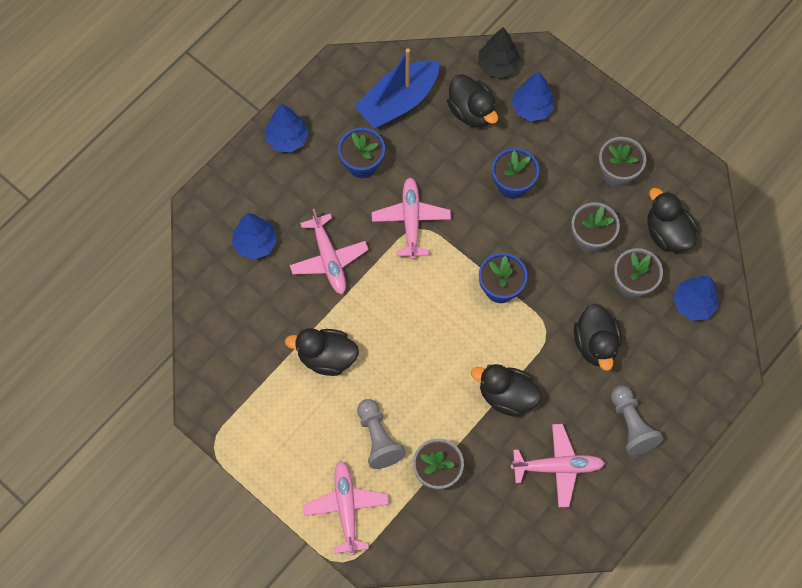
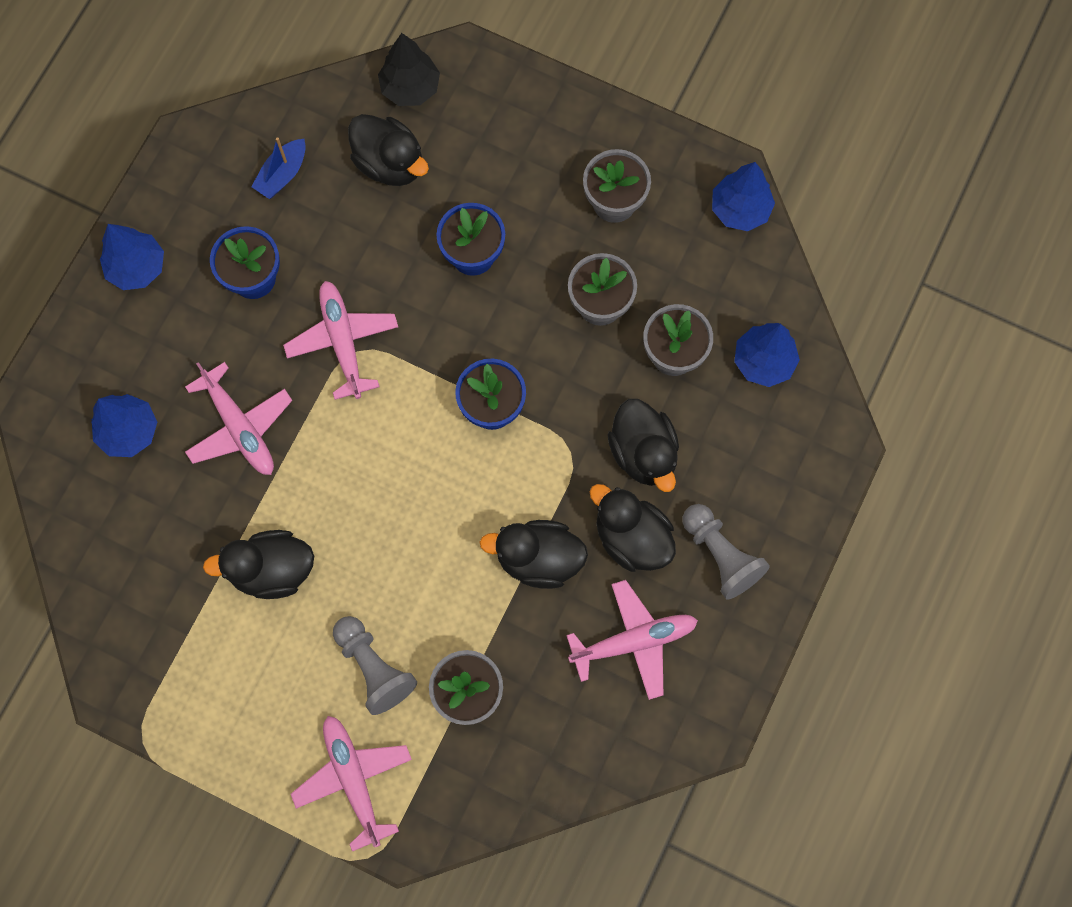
camera: 15 degrees left, 5 degrees up
(398, 101) = (282, 174): blue boat -> blue boat, size x0.51
(532, 108) = (473, 138): blue tree -> blue tree (740, 209)
(667, 233) = (704, 270): black duck -> black duck (631, 538)

